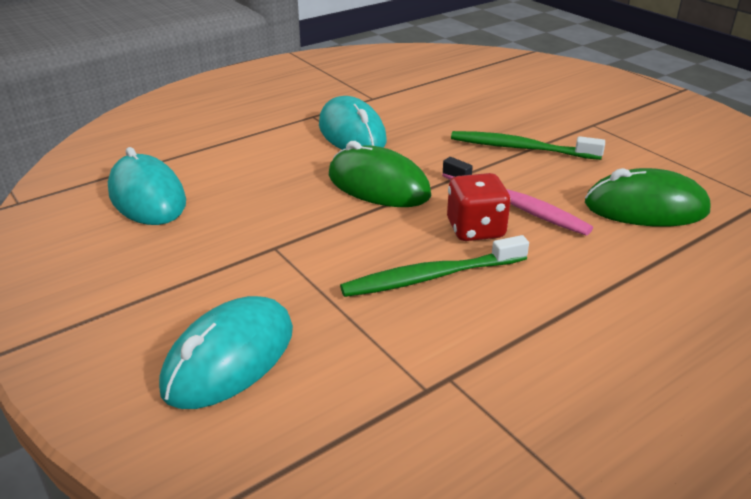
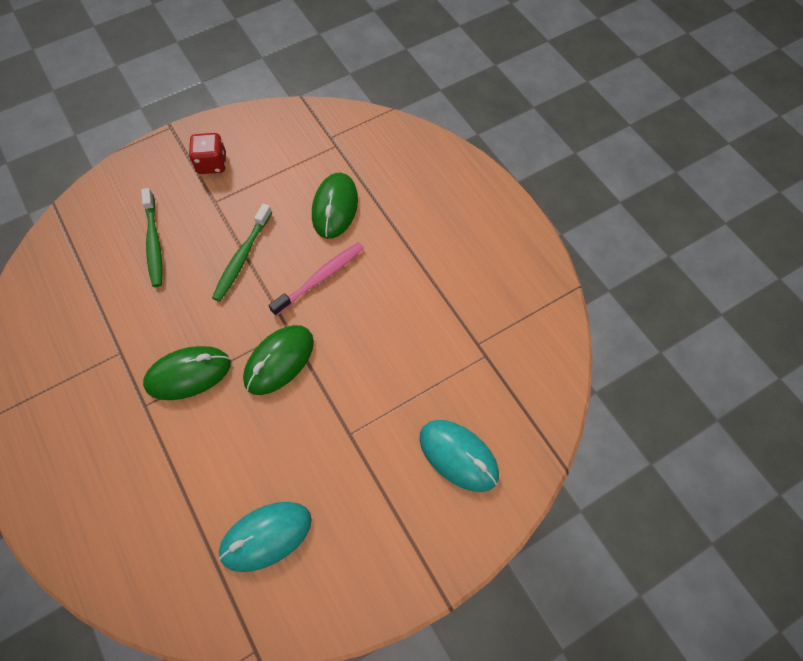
camera: 85 degrees left, 30 degrees up
(352, 133) = (188, 374): turquoise mouse -> green mouse
(431, 277) = (393, 340): green toothbrush -> green toothbrush (154, 242)
(475, 229) = (346, 307): red dice -> red dice (212, 164)

